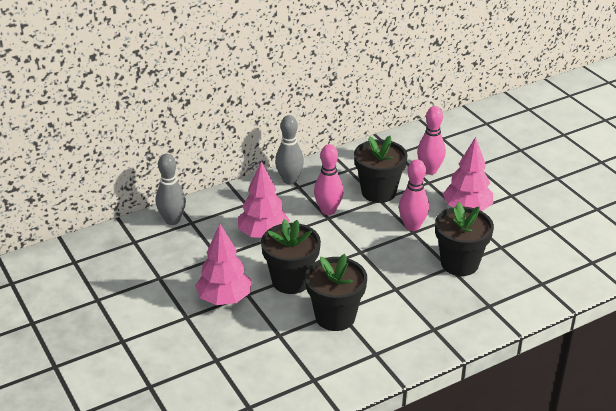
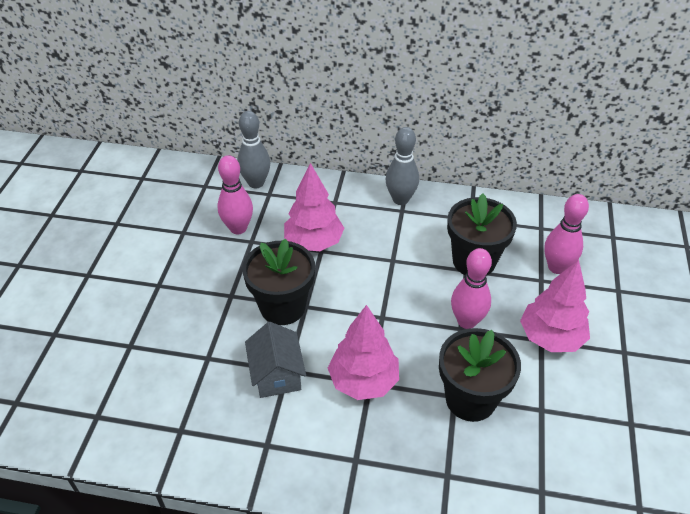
camera: 40 degrees right, 10 degrees up
(224, 299) = (207, 287): pink tree -> pink tree (363, 381)
(328, 210) = (401, 252): pink bowling pin -> pink bowling pin (238, 228)
(335, 317) = (277, 374): black flower pot -> grey house

